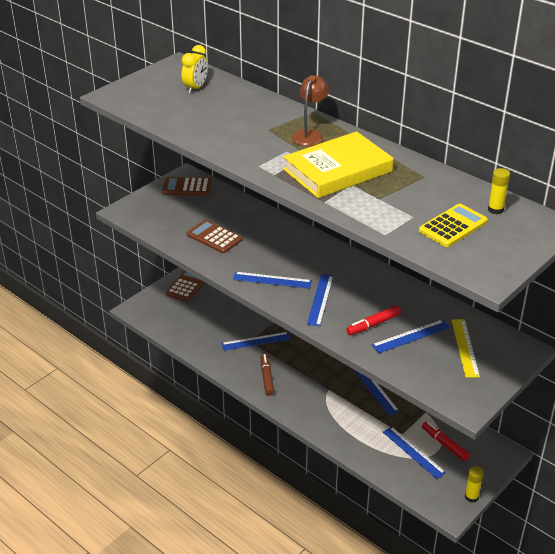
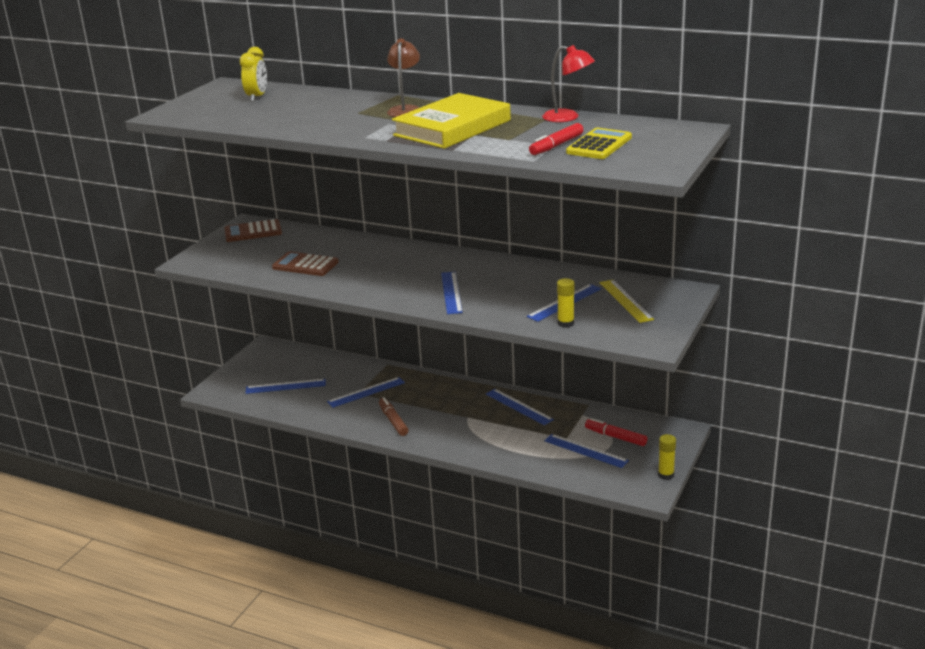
camera: 15 degrees left, 10 degrees down
(187, 286) = (264, 360): brown calculator -> none
(272, 280) = (389, 287): blue ruler -> blue ruler (285, 386)
(373, 324) = (519, 301): red marker -> red marker (556, 145)
(444, 179) = (567, 117): none -> red lamp
(495, 209) = (634, 128): yellow glue stick -> yellow glue stick (565, 323)

